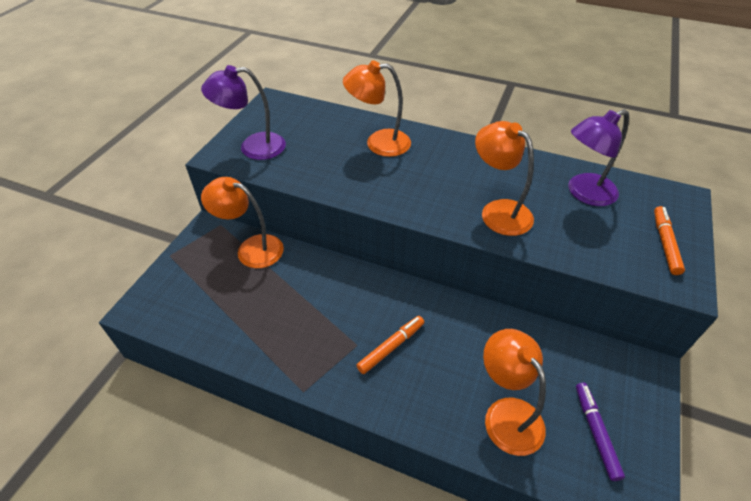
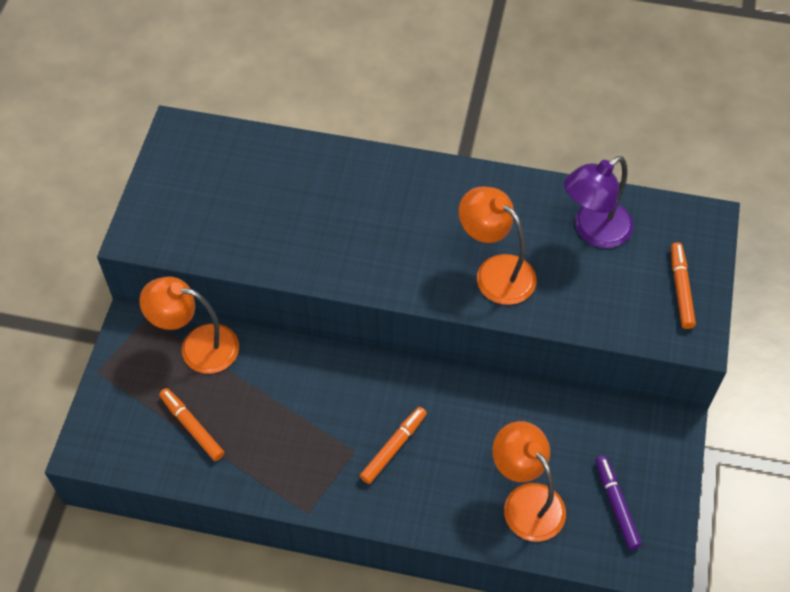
camera: 10 degrees left, 10 degrees up
(227, 305) = (192, 427): none -> orange marker
(253, 147) = (176, 217): purple lamp -> none
(378, 143) = (337, 187): orange lamp -> none

